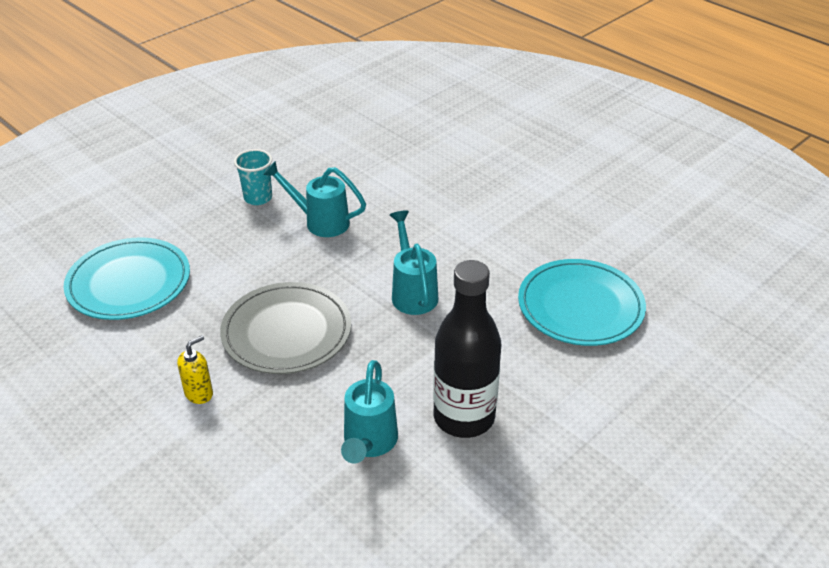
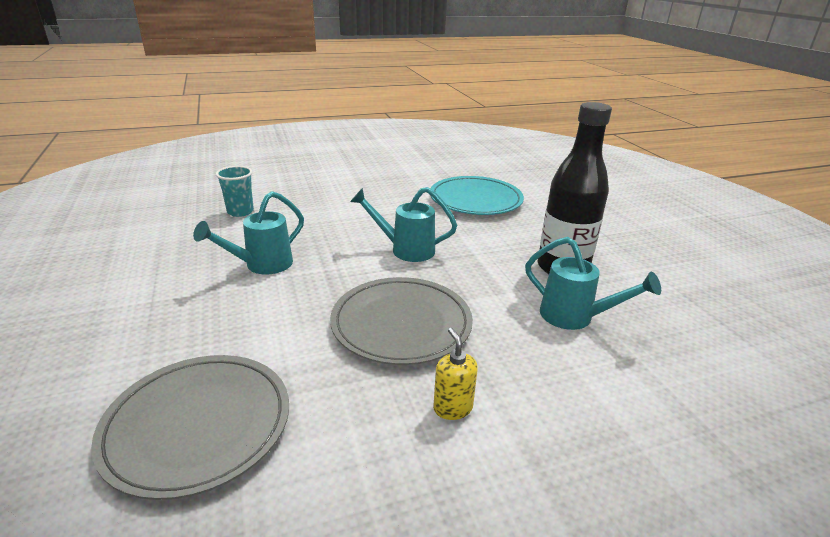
camera: 65 degrees left, 10 degrees down
(129, 283) = (198, 425): turquoise plate -> grey plate
(258, 198) = (174, 289): turquoise cup -> turquoise cup (240, 212)

